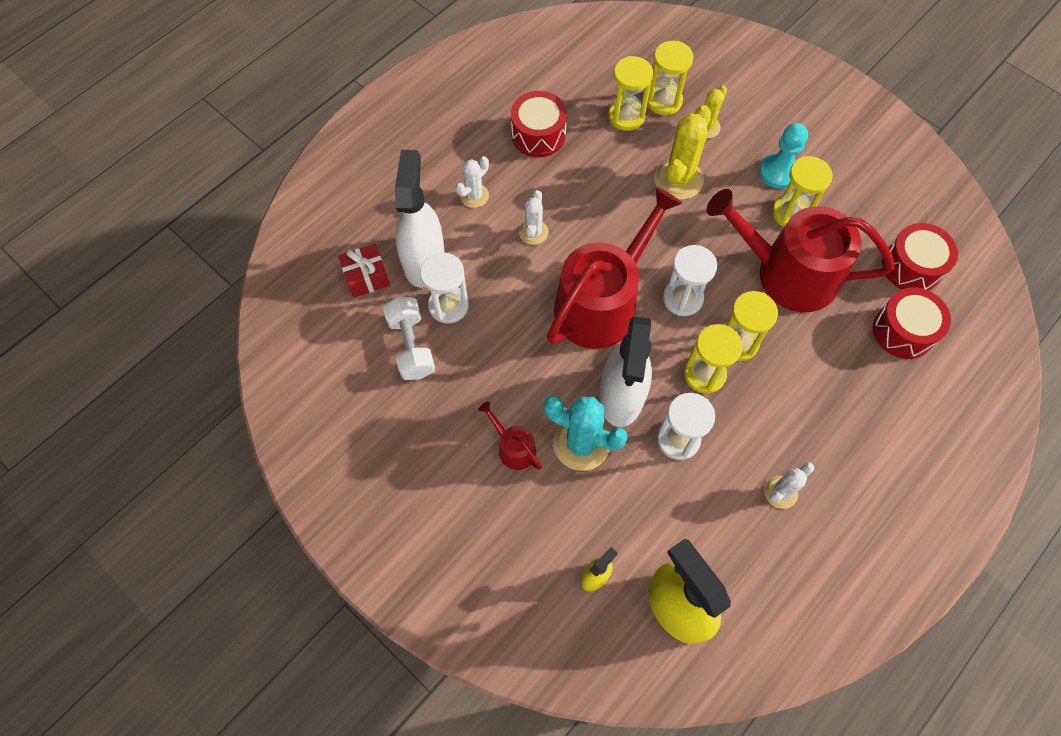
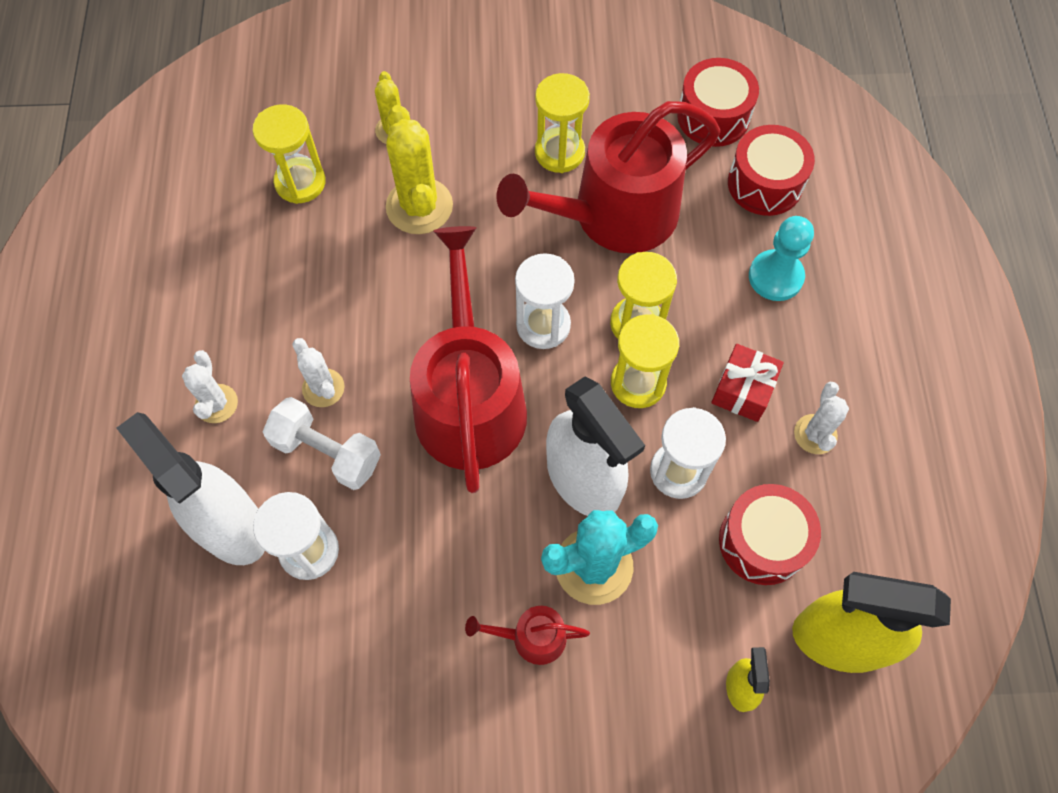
camera: 45 degrees left, 0 degrees up
(367, 277) = (181, 605): red gift -> red gift (743, 390)
(411, 346) = (312, 634): white dumbbell -> white dumbbell (327, 452)
(538, 134) = (223, 277): red drum -> red drum (762, 541)
(664, 101) = (324, 136): yellow hourglass -> none
(778, 172) = (508, 121): turquoise pawn -> turquoise pawn (775, 277)

